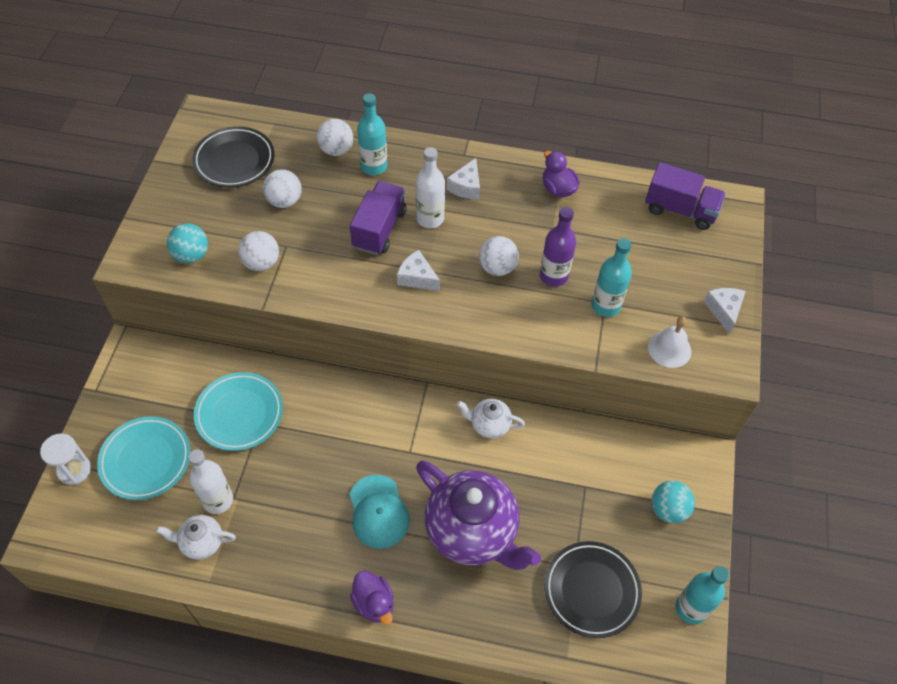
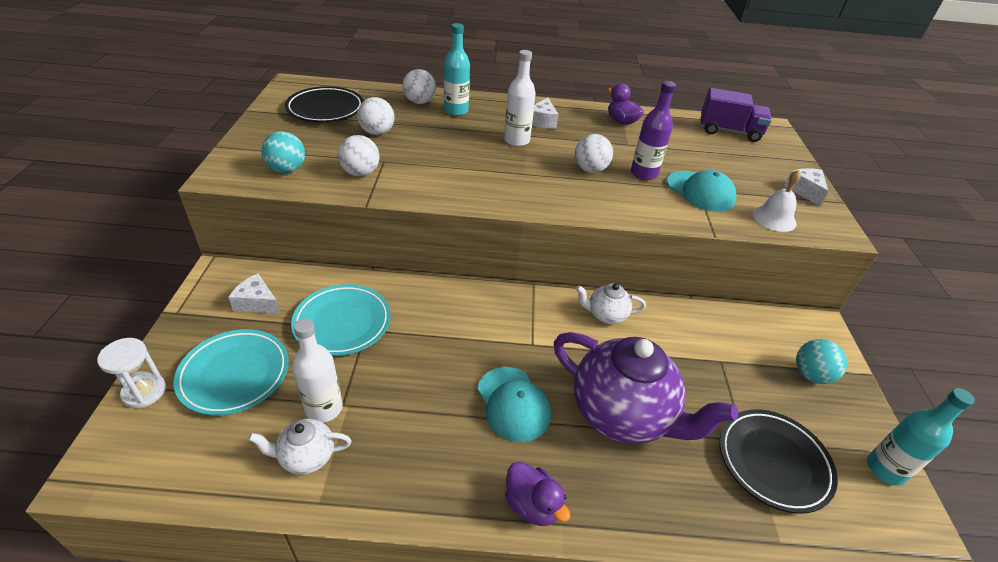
camera: 10 degrees left, 15 degrees down
(379, 229) = (472, 148): purple truck -> none
(417, 278) = (517, 178): white cheese -> white cheese (257, 303)
(606, 306) = (700, 191): turquoise bottle -> turquoise cap

